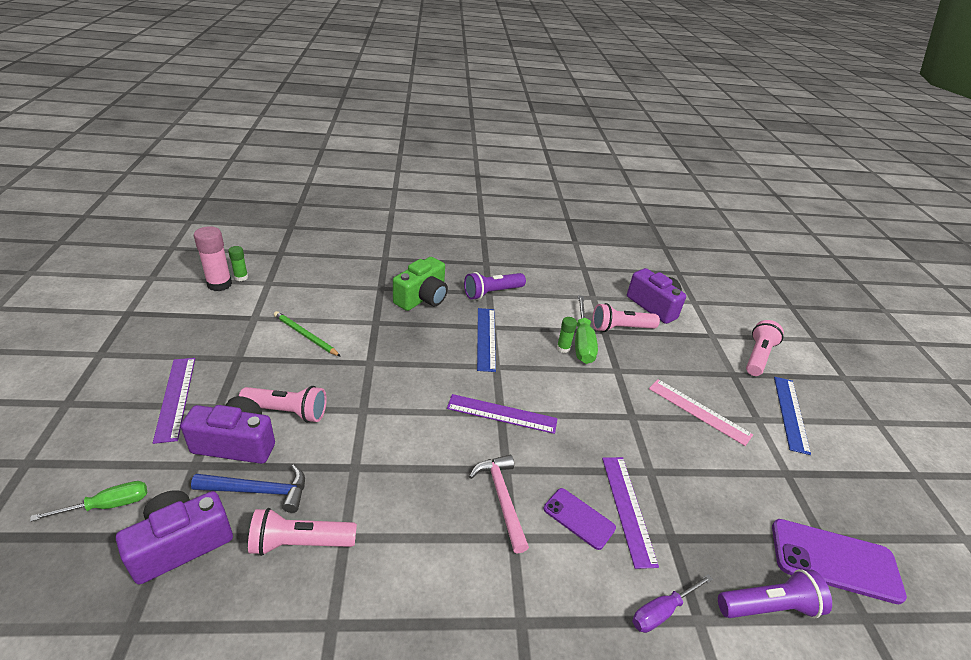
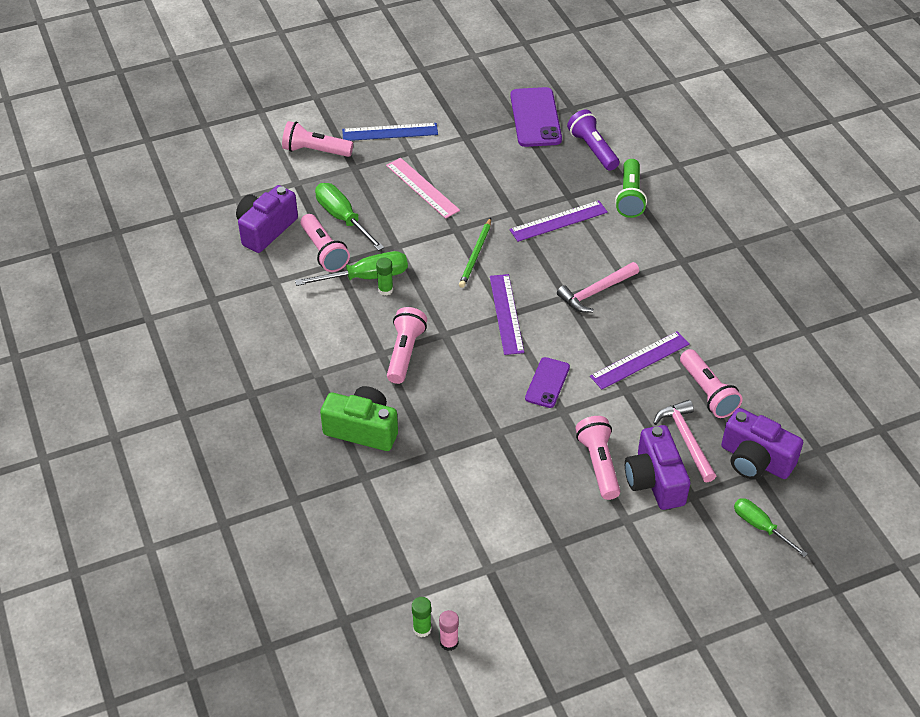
camera: 105 degrees left, 10 degrees up
(175, 398) = (637, 559): purple ruler -> purple ruler (640, 360)
(219, 284) = (449, 642): pink glue stick -> pink glue stick, size x0.57
(259, 491) = (686, 439): blue hammer -> pink hammer
(305, 335) = (490, 505): green pencil -> green pencil (475, 255)
(486, 338) = (405, 353): blue ruler -> pink flashlight
(492, 293) = (316, 370): purple flashlight -> none
(579, 518) = (585, 246): purple phone -> purple phone (547, 383)
(661, 348) = (343, 218): none -> green screwdriver
(661, 611) = (630, 197): purple screwdriver -> green flashlight
(699, 411) = (422, 188): pink ruler -> pink ruler turned 60 degrees counterclockwise

